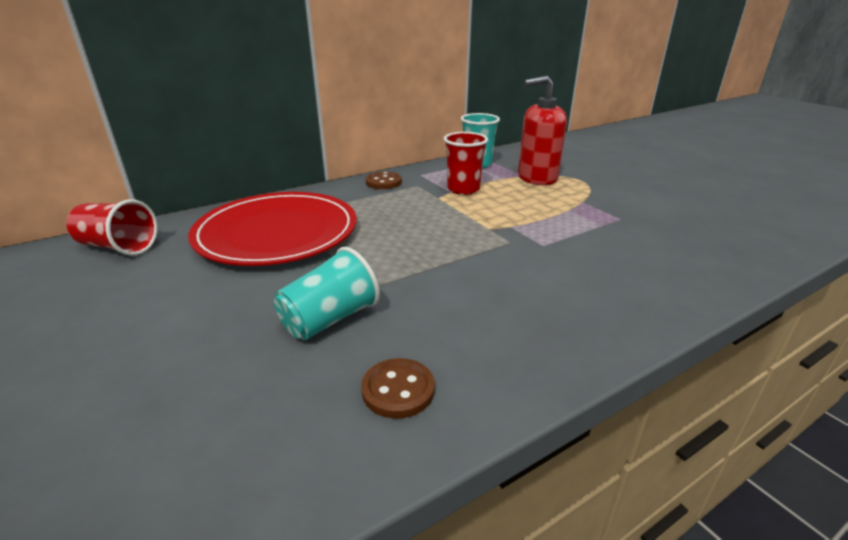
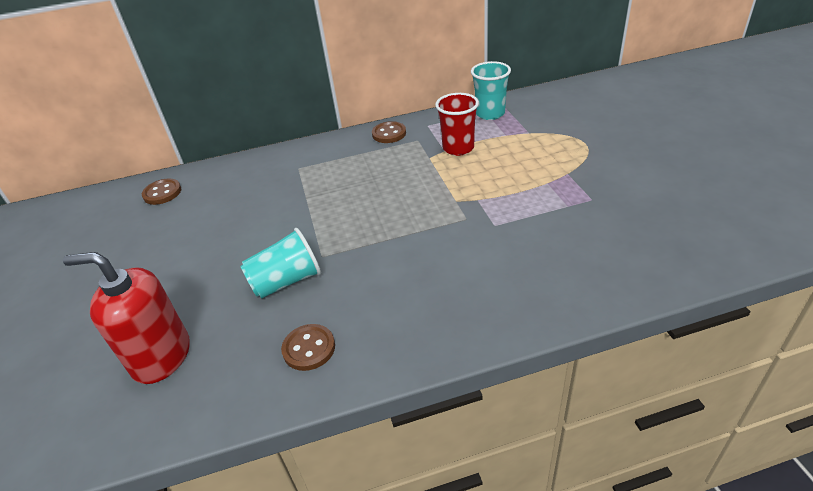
camera: 20 degrees right, 10 degrees up
(118, 247) = (162, 193): red cup -> brown button
(277, 233) = (278, 189): red plate -> none
(537, 178) = (540, 137): red soap dispenser -> red soap dispenser (161, 357)

